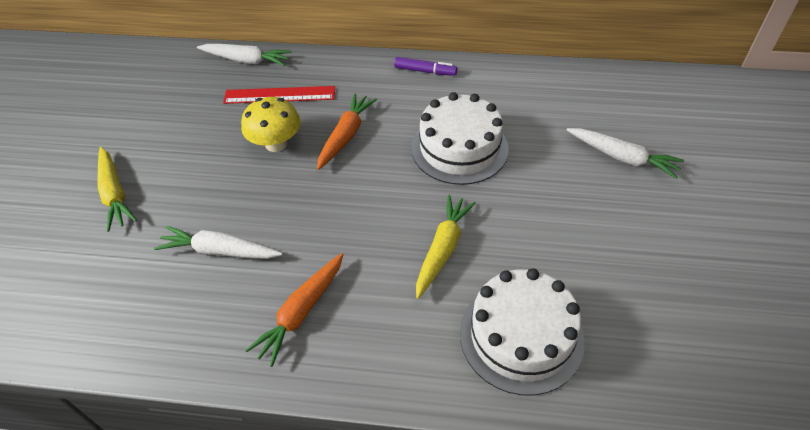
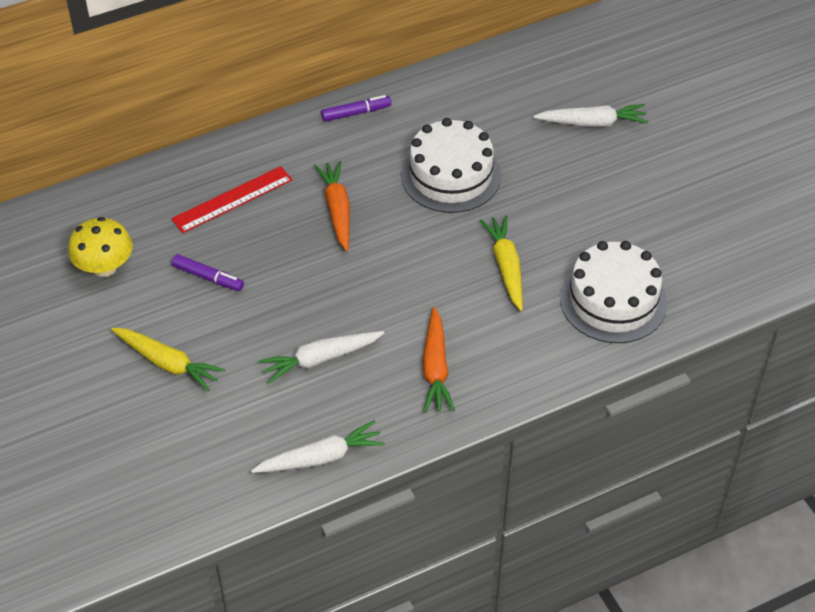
camera: 35 degrees left, 0 degrees up
(207, 143) = (208, 277): none -> purple marker
(247, 60) = (158, 178): white carrot -> white carrot (321, 457)
(276, 144) = (277, 247): yellow mushroom -> yellow mushroom (104, 267)

